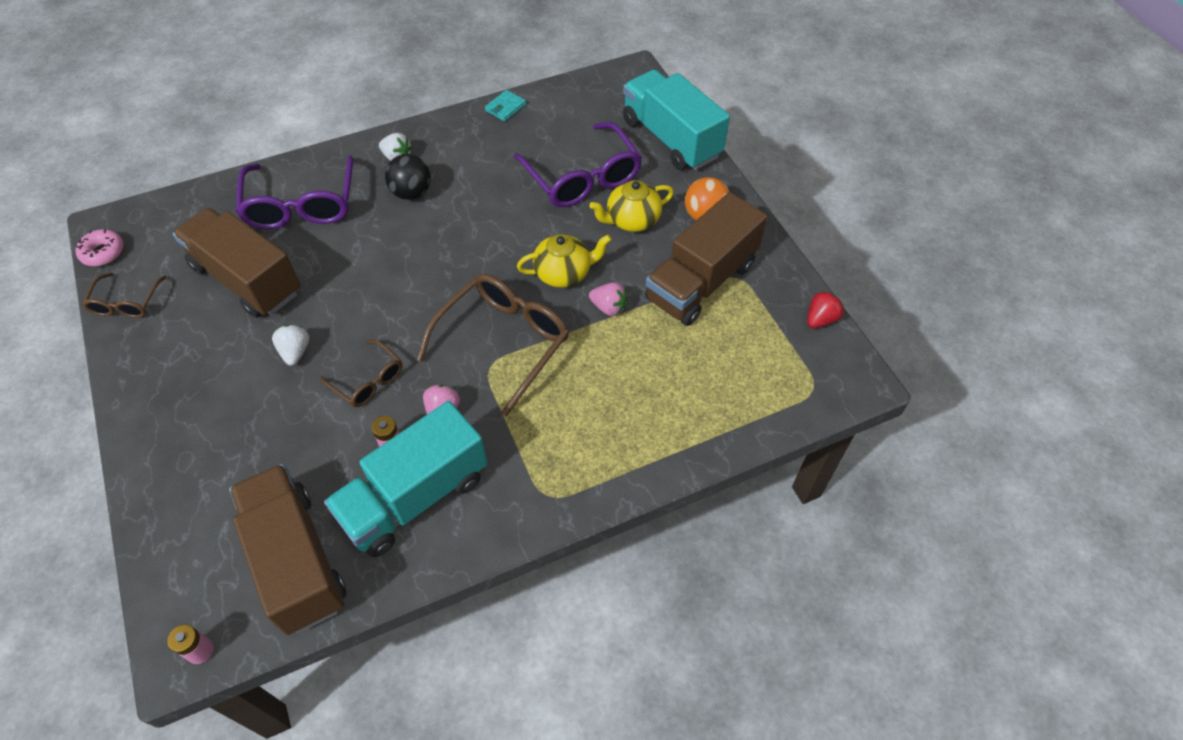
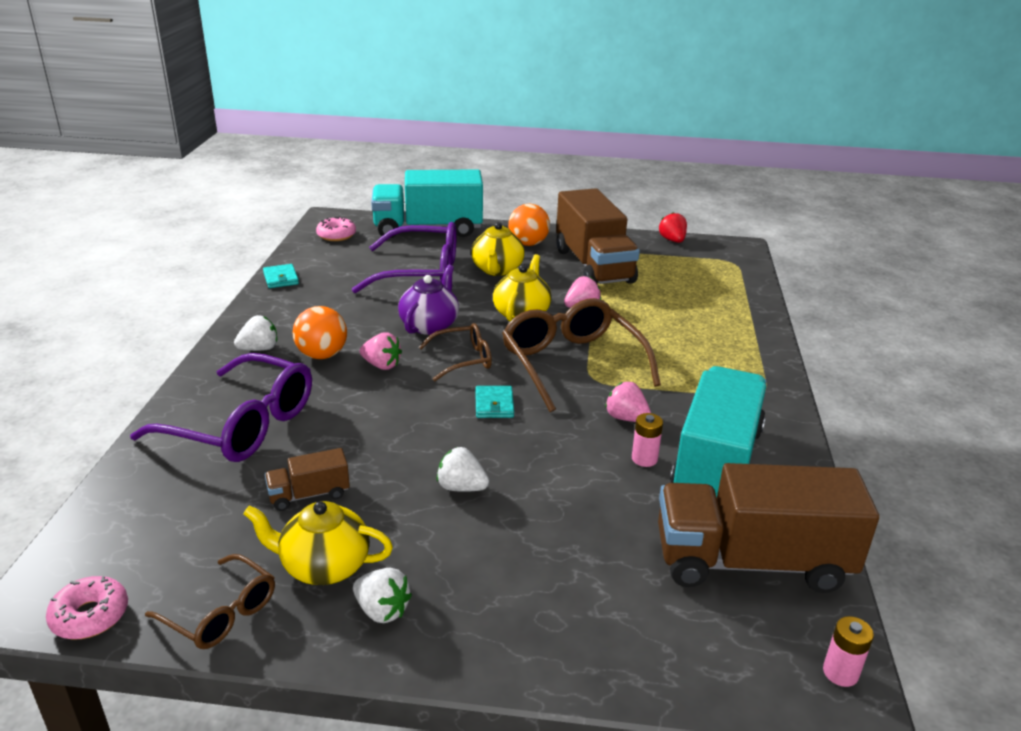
camera: 60 degrees left, 25 degrees down
(158, 373) = (382, 610): none -> white strawberry
(184, 325) = (324, 566): none -> yellow teapot
(247, 279) = (309, 494): brown truck -> brown truck, size x0.44
(368, 381) = (548, 450): brown glasses -> brown glasses (463, 359)
(409, 321) = (494, 404): none -> turquoise wallet
(412, 193) = (322, 355): black ball -> orange ball
(415, 496) = (716, 462): turquoise truck -> turquoise truck turned 150 degrees counterclockwise
(420, 231) = (381, 365): none -> pink strawberry
(499, 227) = (430, 325): none -> purple teapot
(605, 94) = (336, 235): none -> pink donut

